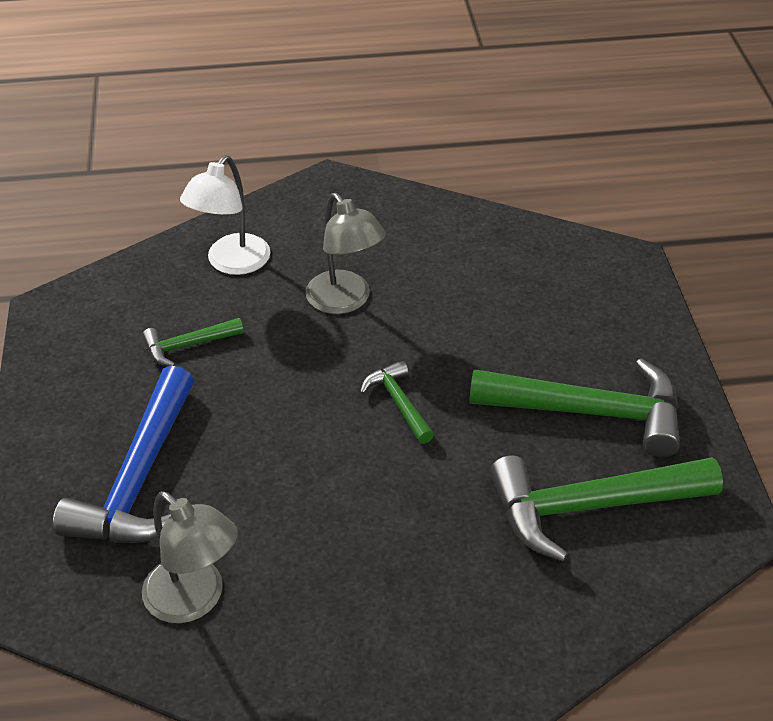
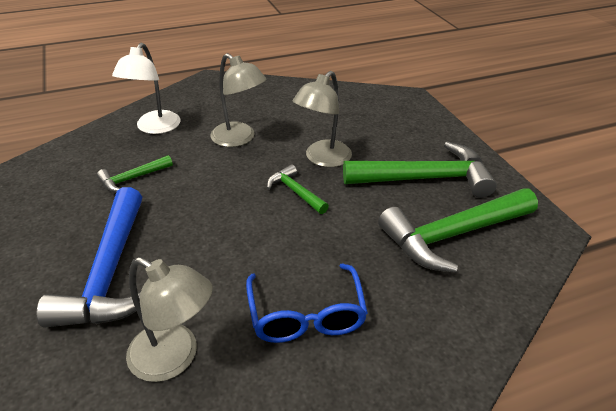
camera: 15 degrees left, 5 degrees down
(358, 580) = (306, 315): none -> blue glasses
(454, 355) = (322, 159): none -> grey lamp

